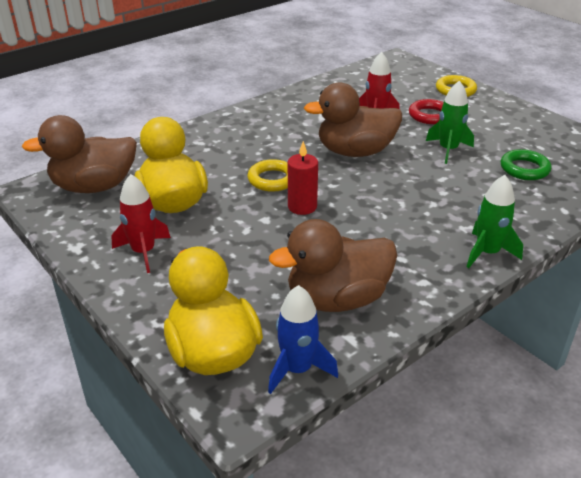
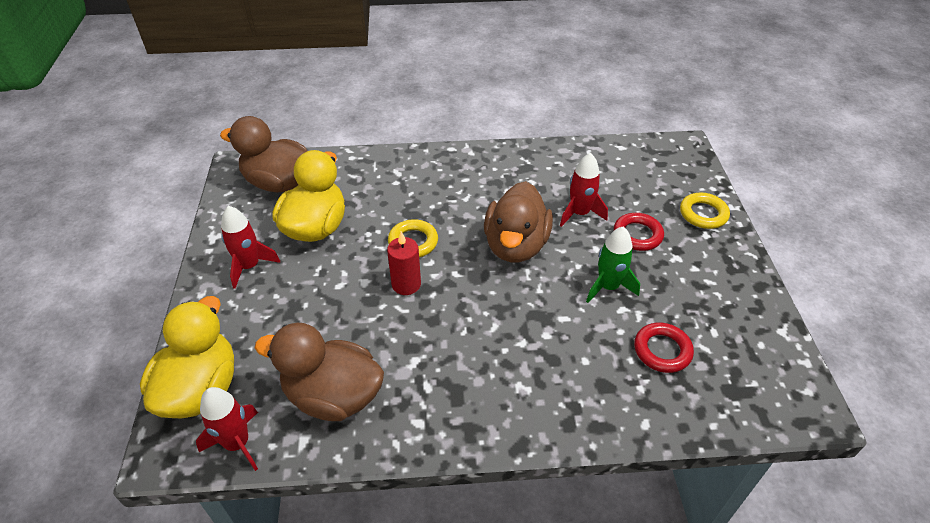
camera: 35 degrees right, 10 degrees up
(297, 369) = (237, 443): blue rocket -> red rocket
(355, 152) = (516, 245): brown duck -> brown duck turned 105 degrees counterclockwise
(487, 253) = (509, 427): green rocket -> none
(524, 169) = (662, 350): green ring -> red ring

